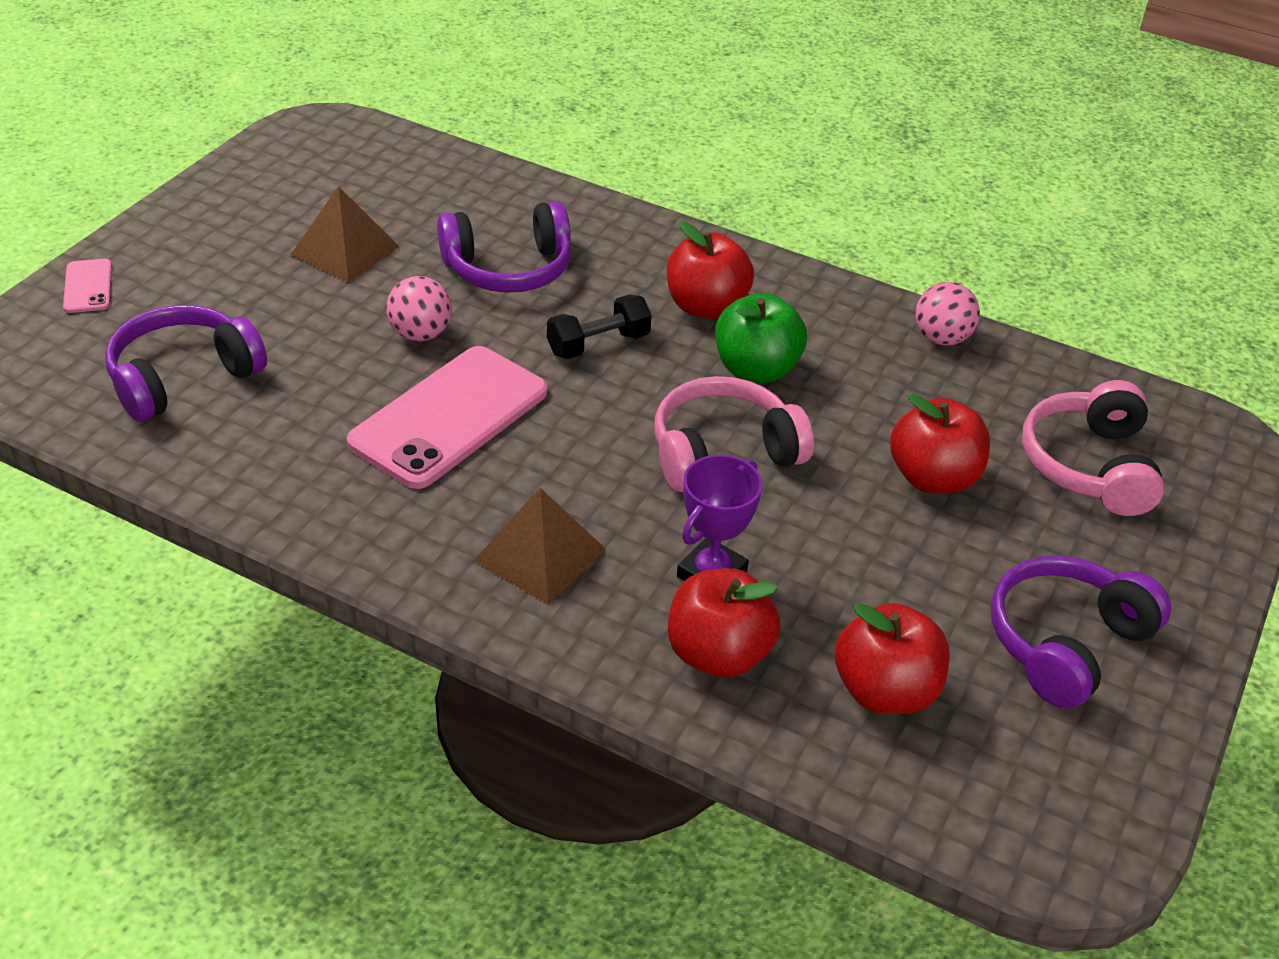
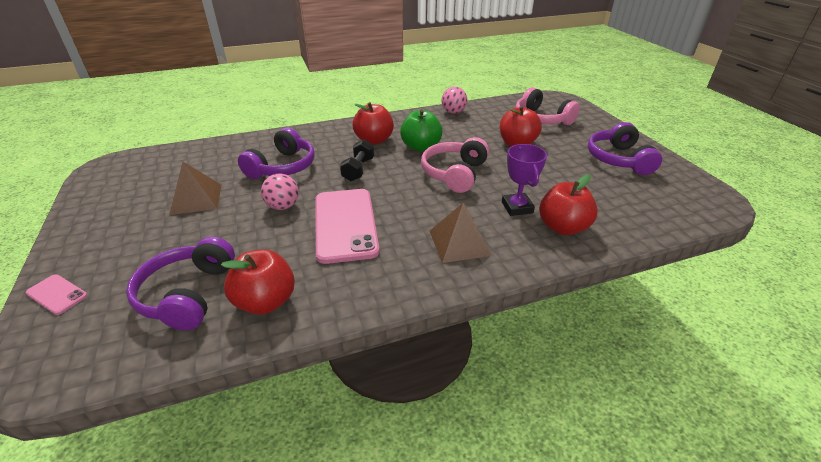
camera: 45 degrees left, 5 degrees down
(884, 691) = (613, 202): red apple -> red apple (266, 301)

